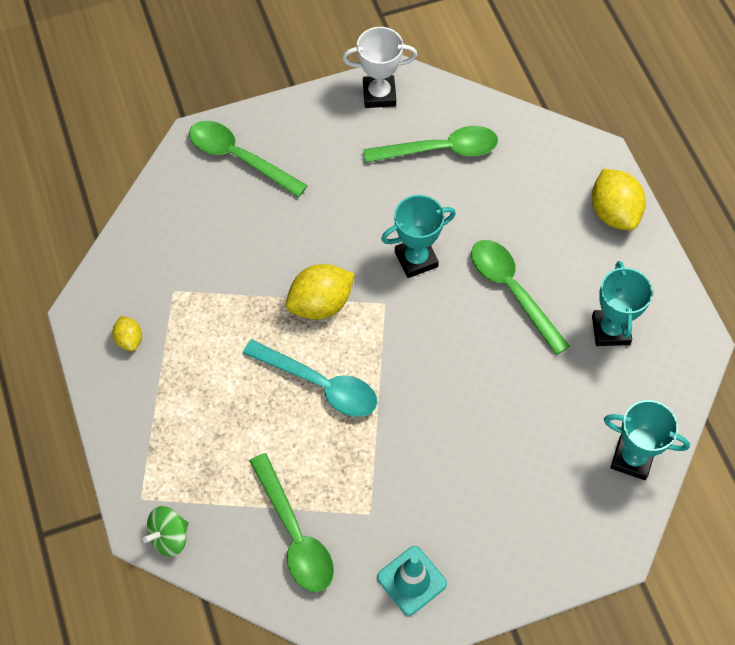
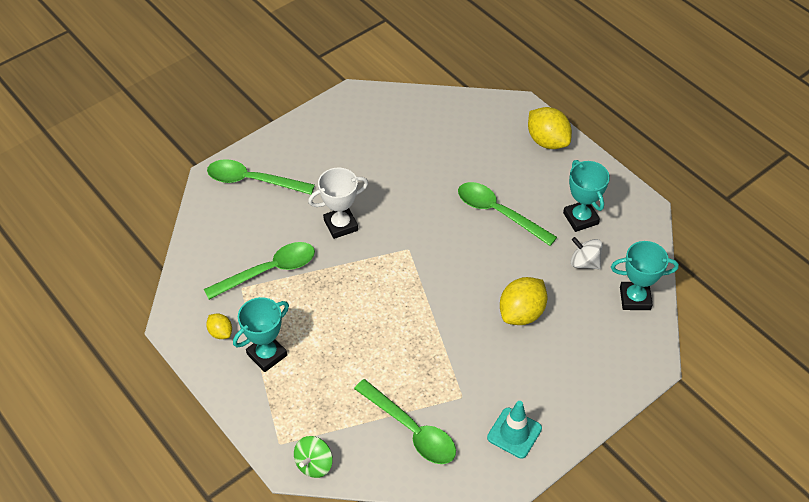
camera: 20 degrees left, 10 degrees down
(320, 304) = (360, 263): yellow lemon -> yellow lemon (521, 313)
(320, 385) = (384, 319): turquoise spoon -> none
(379, 95) = (341, 109): white trophy -> white trophy (340, 225)
(416, 259) = (418, 212): turquoise trophy -> turquoise trophy (267, 355)
(440, 150) = (404, 134): green spoon -> green spoon (269, 271)
(590, 390) = (584, 262): none -> white spinning top

